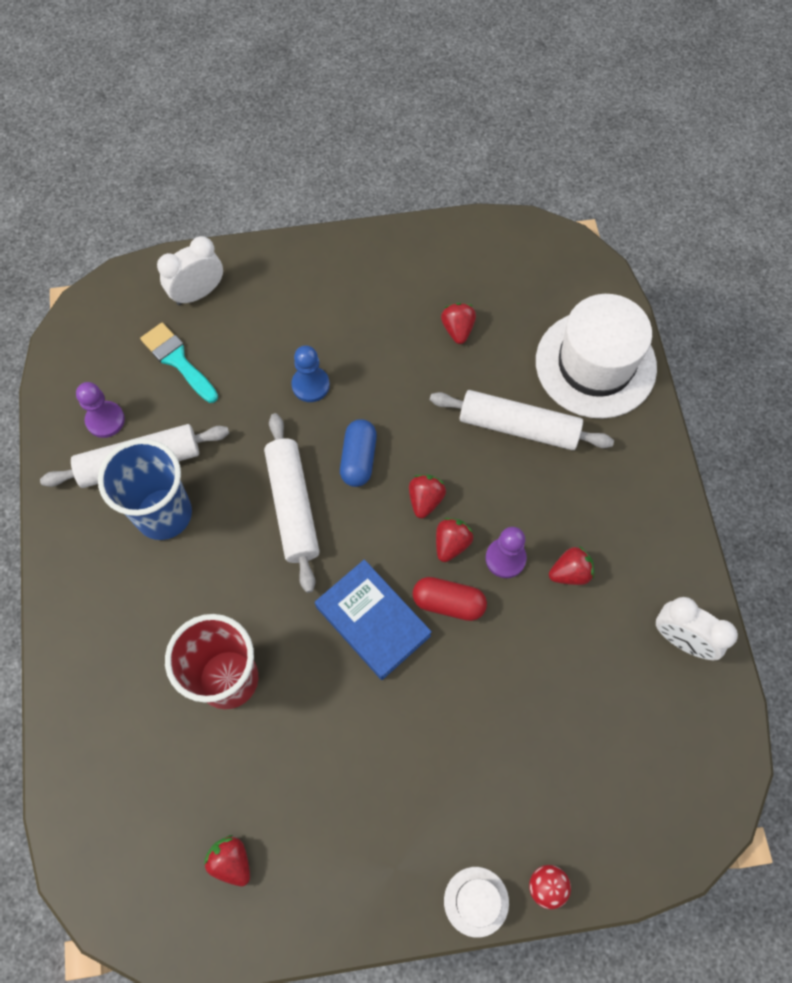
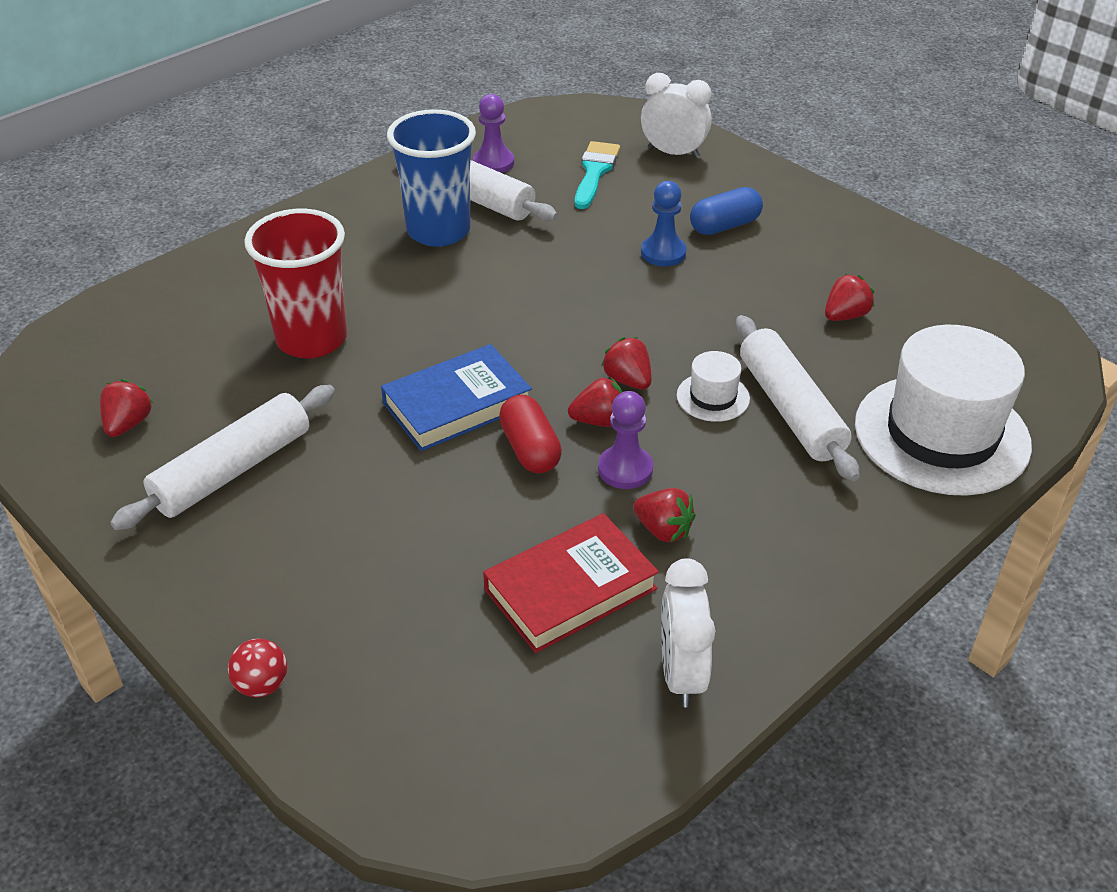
camera: 55 degrees right, 25 degrees down
(293, 506) = (526, 298): white rolling pin -> white rolling pin (233, 470)
(358, 459) = (621, 316): blue capsule -> blue capsule (724, 226)
(373, 621) = (457, 404): blue book -> blue book turned 45 degrees clockwise
(425, 500) = (628, 380): red strawberry -> red strawberry turned 105 degrees counterclockwise
(476, 901) = (203, 628): white hat -> white hat (713, 397)
(583, 657) = (570, 589): none -> red book

